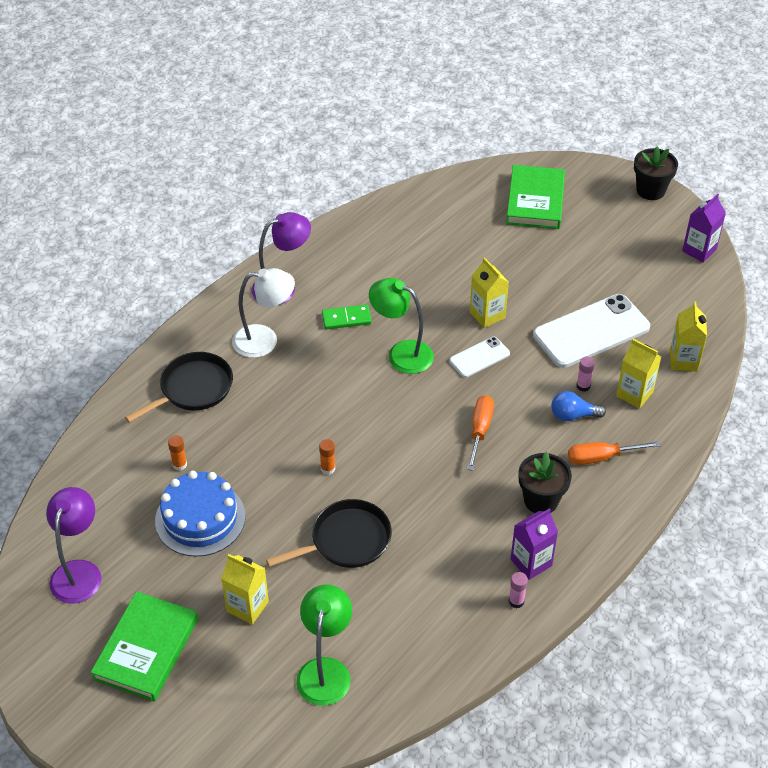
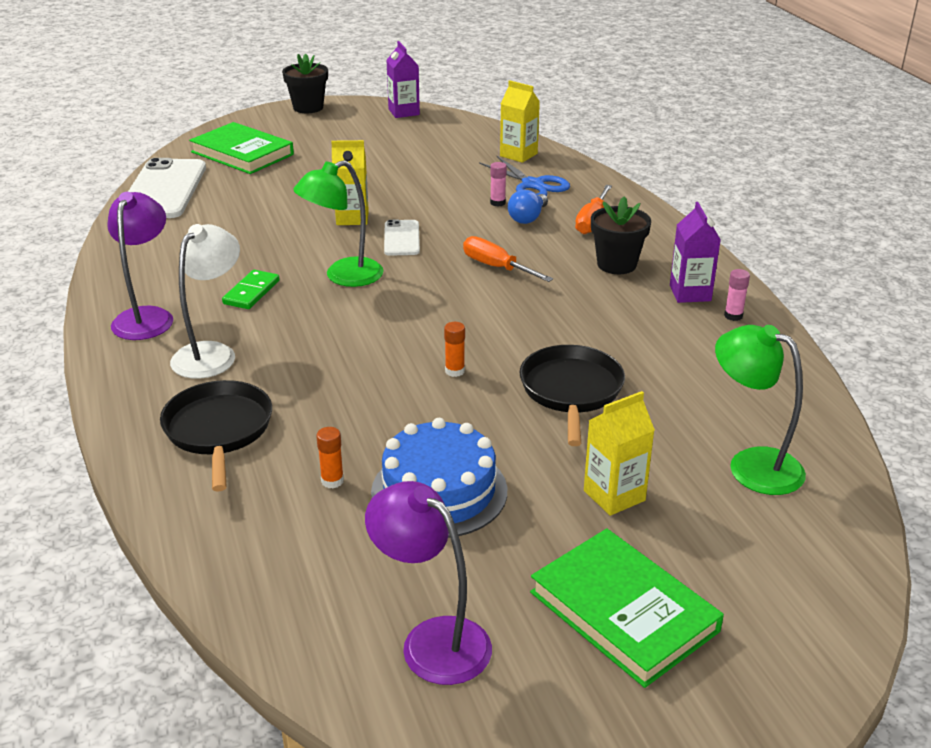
camera: 60 degrees left, 15 degrees down
(591, 331) = (437, 179): white phone -> white phone (164, 190)
(634, 394) = (533, 185): yellow carton -> blue scissors

